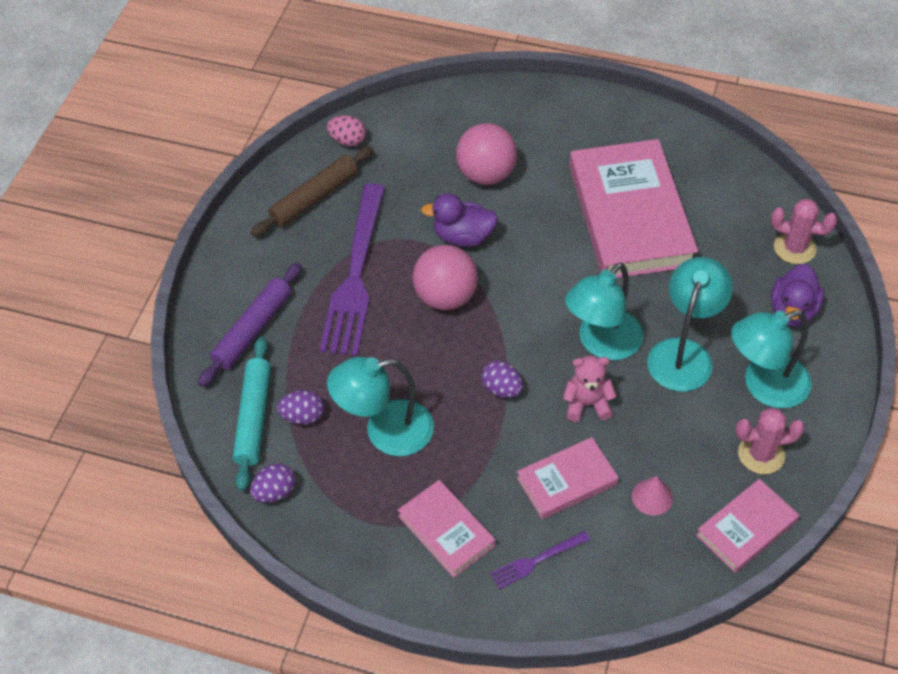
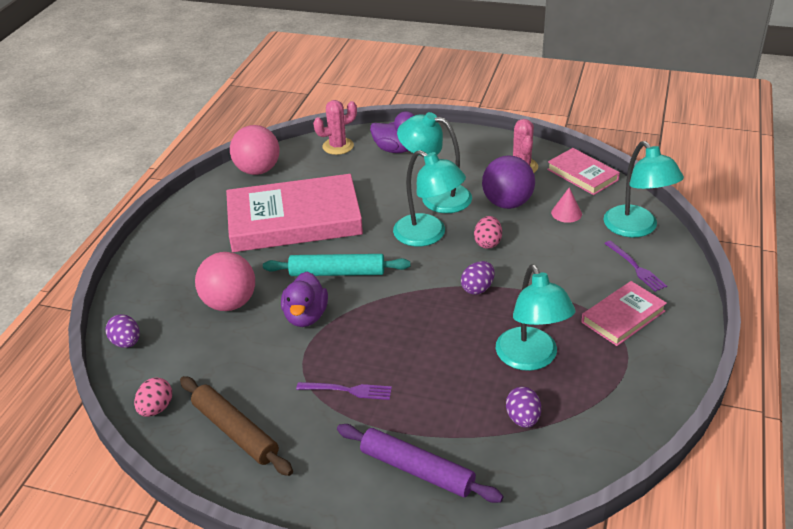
camera: 90 degrees left, 15 degrees down
(253, 418) = (529, 458): turquoise rolling pin -> turquoise rolling pin (337, 273)
(275, 492) = (612, 433): purple egg -> purple egg (126, 342)
(355, 276) = (348, 390): purple fork -> purple fork, size x0.44
(445, 297) = (377, 325): pink ball -> pink ball (258, 170)
(567, 481) = (561, 253): pink book -> none
(587, 404) = (487, 243): pink teddy bear -> pink egg
(672, 431) = (507, 203): none -> purple ball
(764, 386) = (463, 163): turquoise lamp -> turquoise lamp (636, 228)
(794, 248) = (338, 146): pink cactus -> pink cactus turned 45 degrees clockwise

